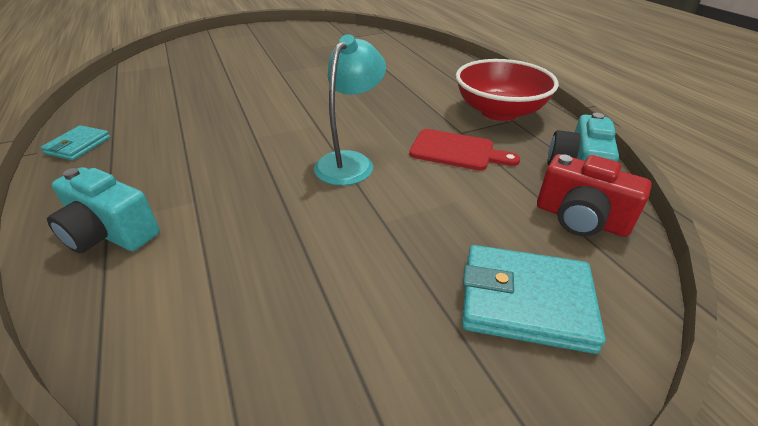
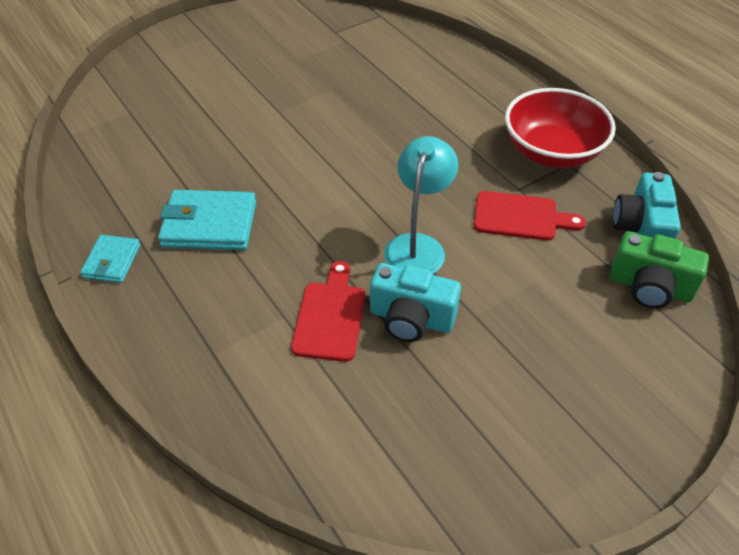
camera: 10 degrees left, 10 degrees up
(110, 233) = (225, 365): turquoise camera -> turquoise camera (411, 318)
(238, 206) = (330, 316): none -> red cutting board
(525, 301) = (614, 378): turquoise wallet -> turquoise wallet (209, 224)
(580, 219) = (649, 287): red camera -> green camera

